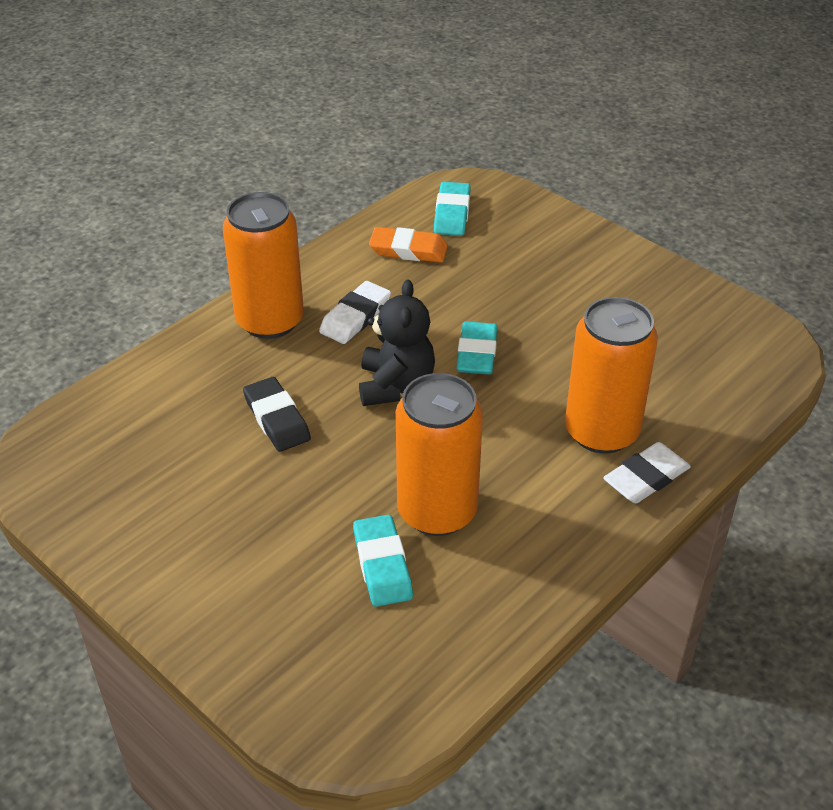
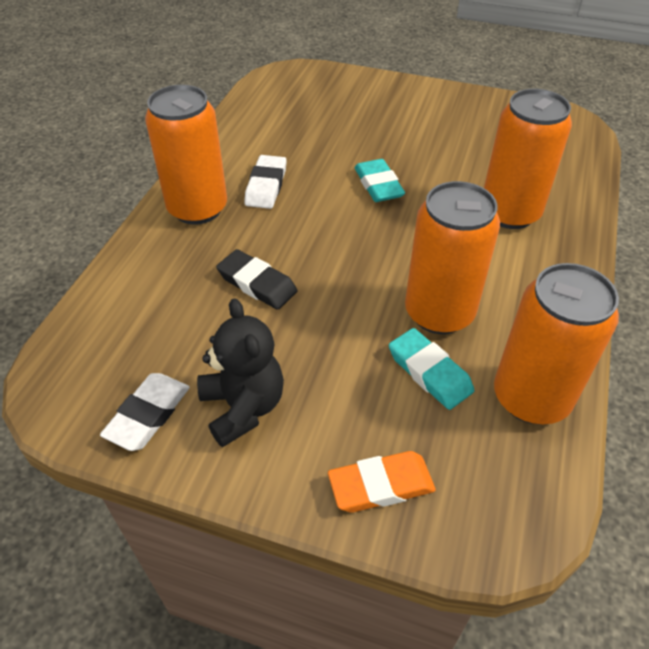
camera: 25 degrees left, 5 degrees up
(395, 386) = (335, 227): black teddy bear -> black teddy bear (243, 407)
(408, 250) = (272, 127): orange eraser -> orange eraser (381, 485)
(452, 213) = (286, 94): turquoise eraser -> none
(465, 626) = (531, 397): none -> orange can
(646, 478) = (565, 235): white eraser -> white eraser (148, 414)

